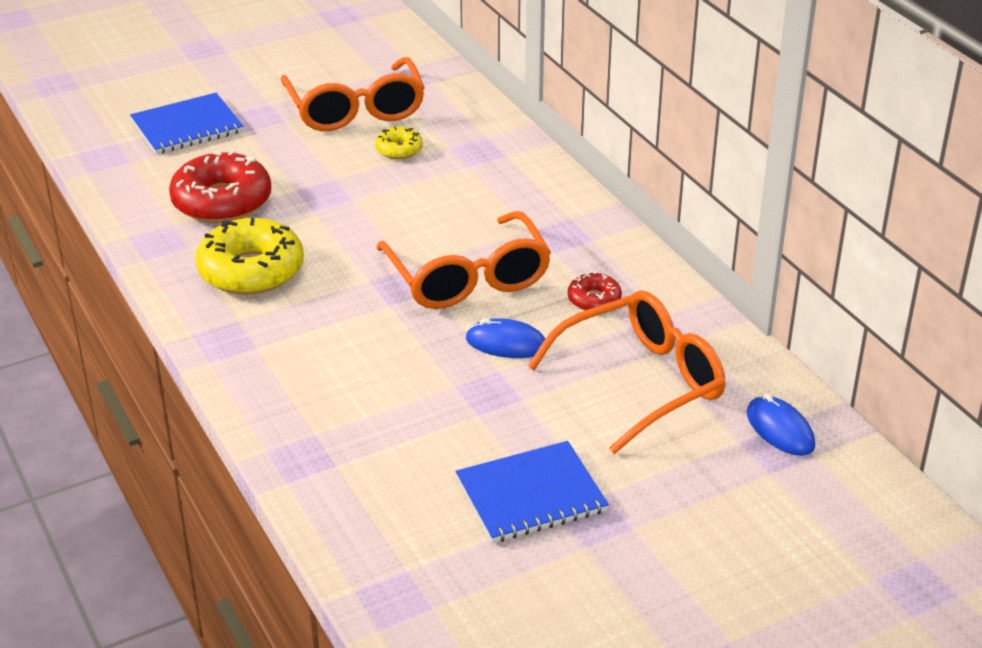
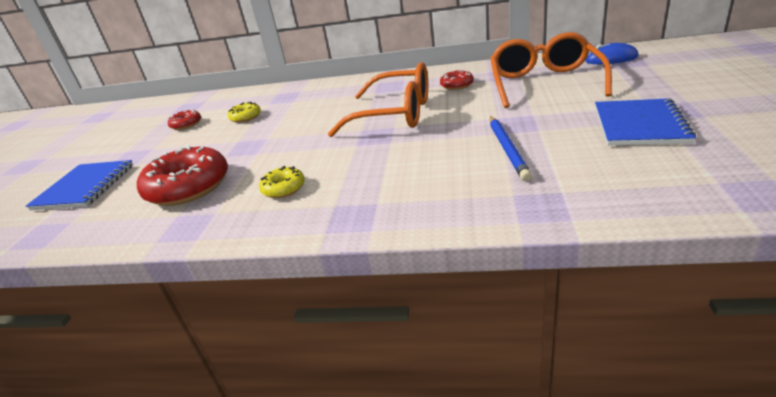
camera: 50 degrees left, 5 degrees down
(251, 270) = (283, 188): yellow donut -> yellow donut, size x0.49
(355, 109) = (186, 124): orange glasses -> red donut
(414, 403) = (507, 149): none -> blue pencil
(506, 343) = (472, 112): blue mouse -> none

